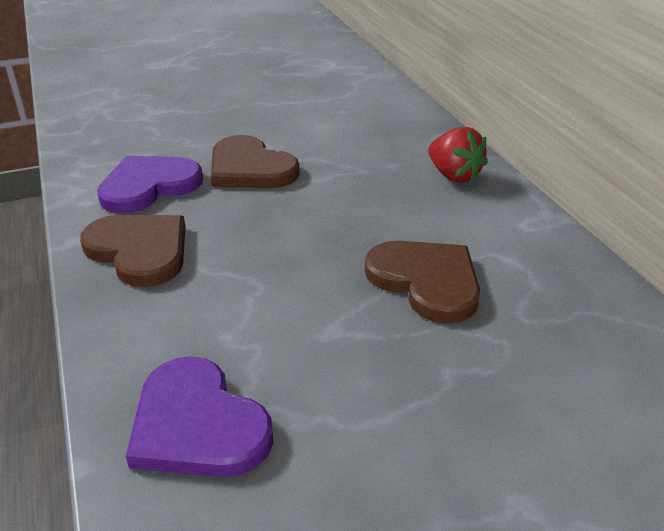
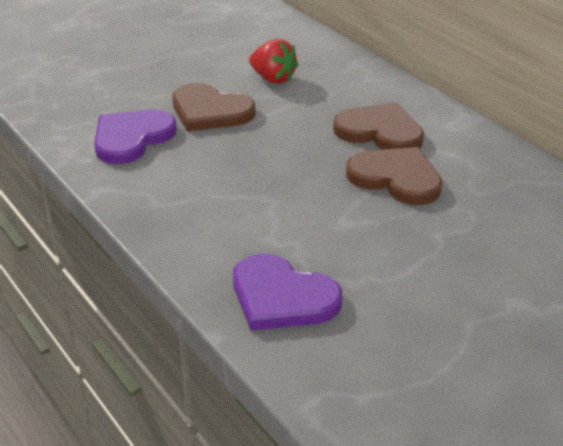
camera: 15 degrees left, 0 degrees up
(139, 251) = (159, 190): brown heart -> brown heart (380, 132)
(453, 175) = (381, 95): red strawberry -> red strawberry (273, 79)

